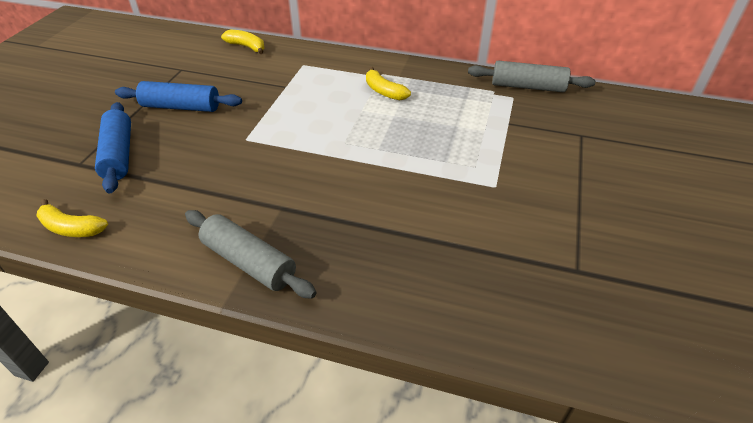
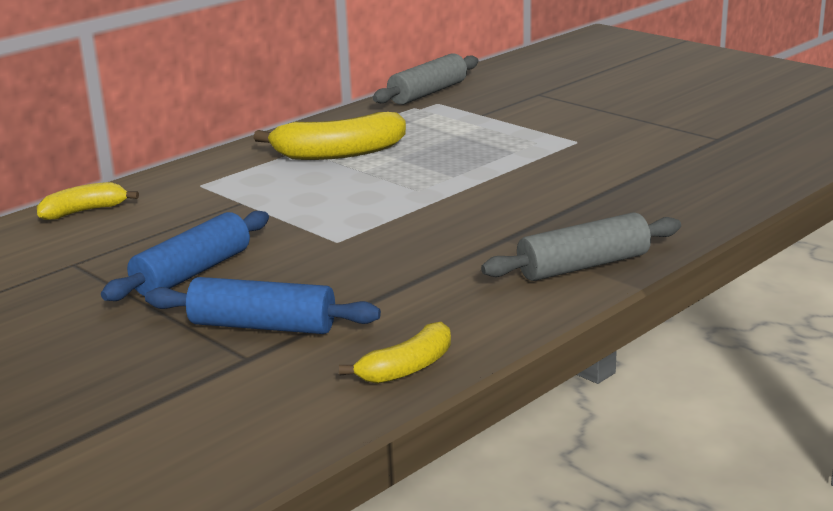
camera: 60 degrees left, 20 degrees down
(384, 91) = (338, 153): yellow banana -> yellow banana, size x1.69

